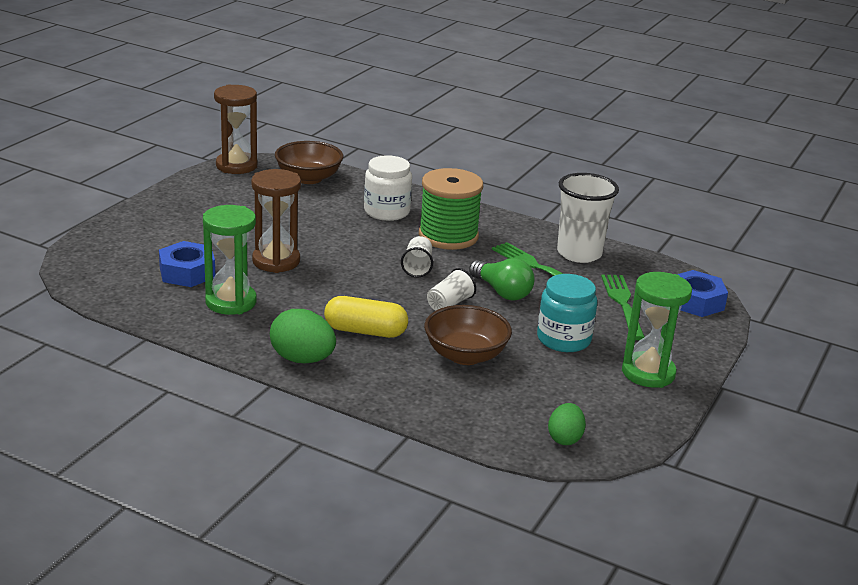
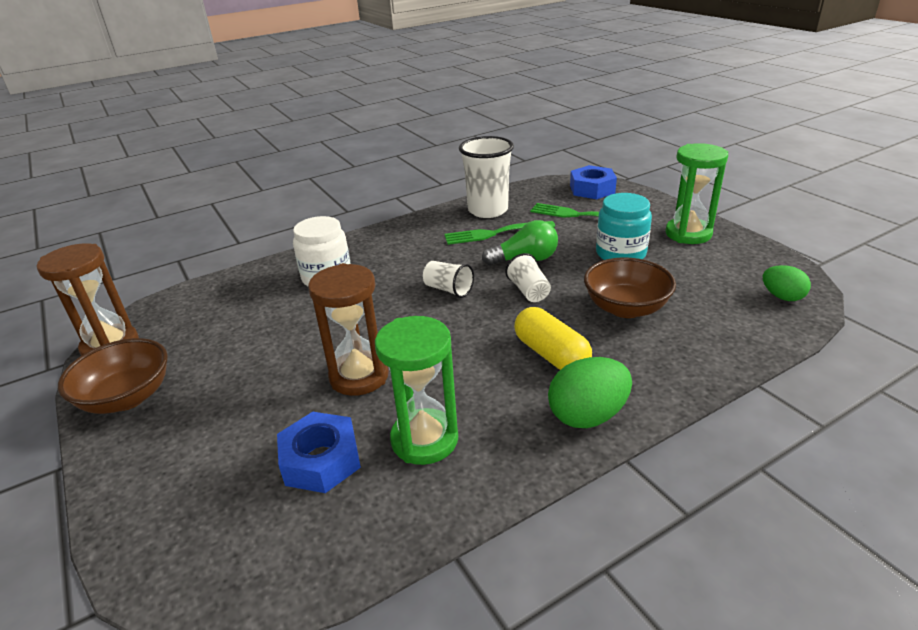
camera: 55 degrees left, 5 degrees up
(308, 178) = (204, 304): brown bowl -> brown bowl (127, 397)
(365, 331) = (551, 354): yellow capsule -> yellow capsule turned 75 degrees counterclockwise
(448, 236) = (405, 258): green spool -> none

